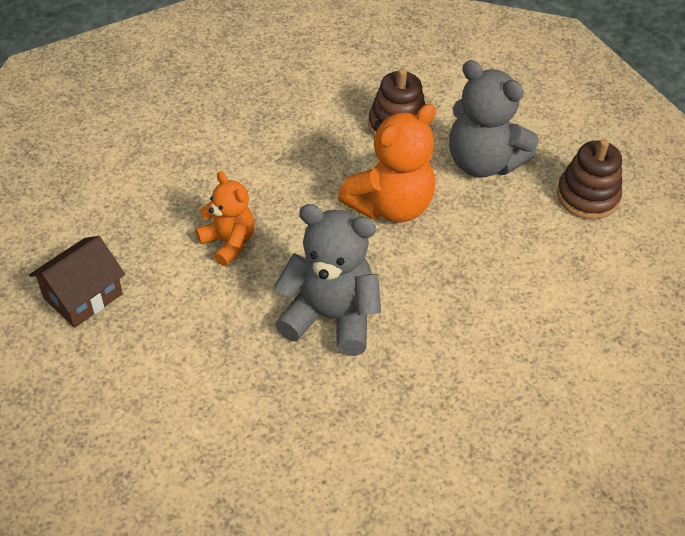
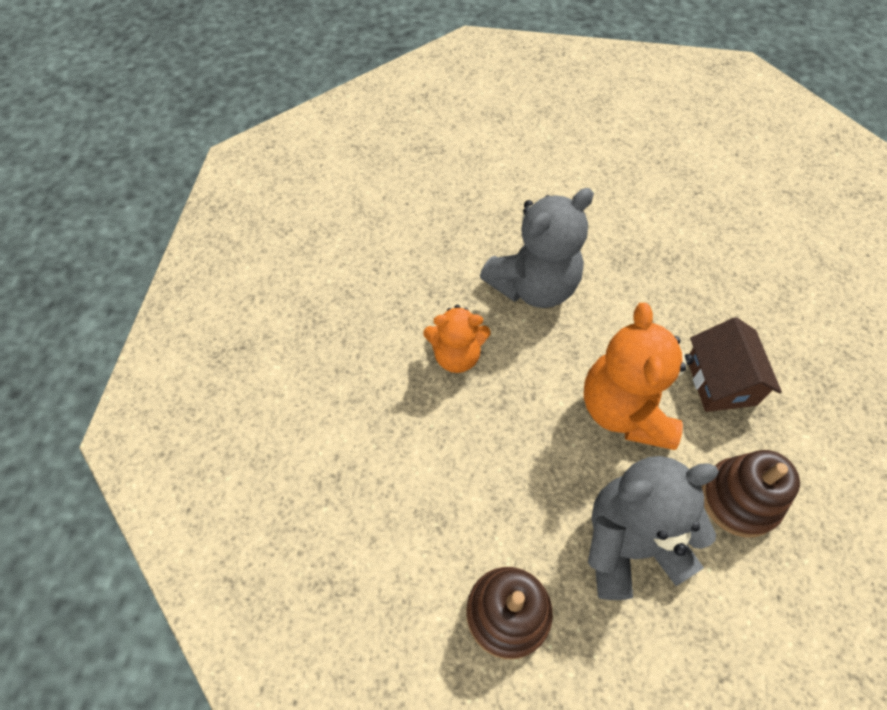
camera: 130 degrees right, 10 degrees up
(83, 296) = (667, 160): brown house -> brown house (720, 381)
(229, 242) = (662, 266): orange teddy bear -> orange teddy bear (456, 355)

